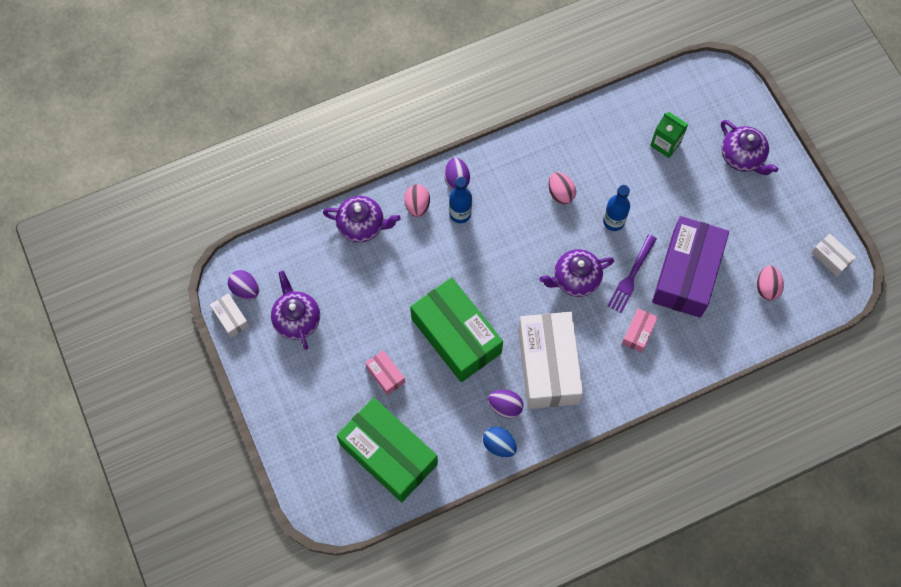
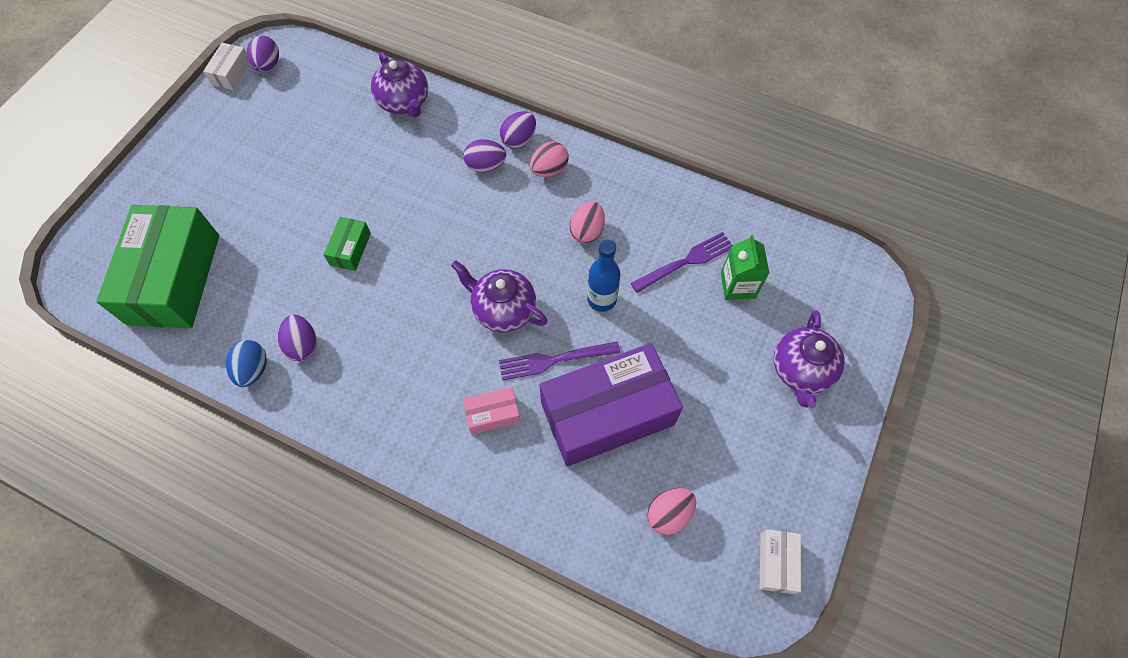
camera: 50 degrees right, 5 degrees down
(297, 319) = (267, 118): purple teapot -> none
(385, 375) = (261, 220): pink box -> none
(417, 205) = (463, 128): pink egg -> pink egg (549, 170)
(456, 336) = (350, 249): green box -> green box, size x0.43
(460, 214) = (486, 166): blue bottle -> purple egg
(548, 366) = (381, 353): white box -> none
(627, 157) = (686, 262): none -> purple fork

